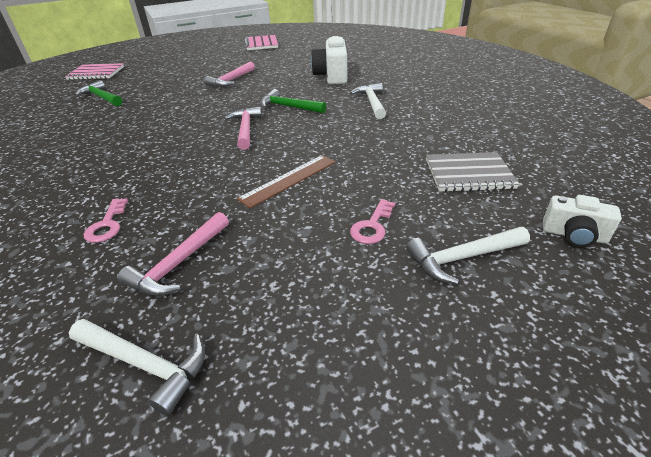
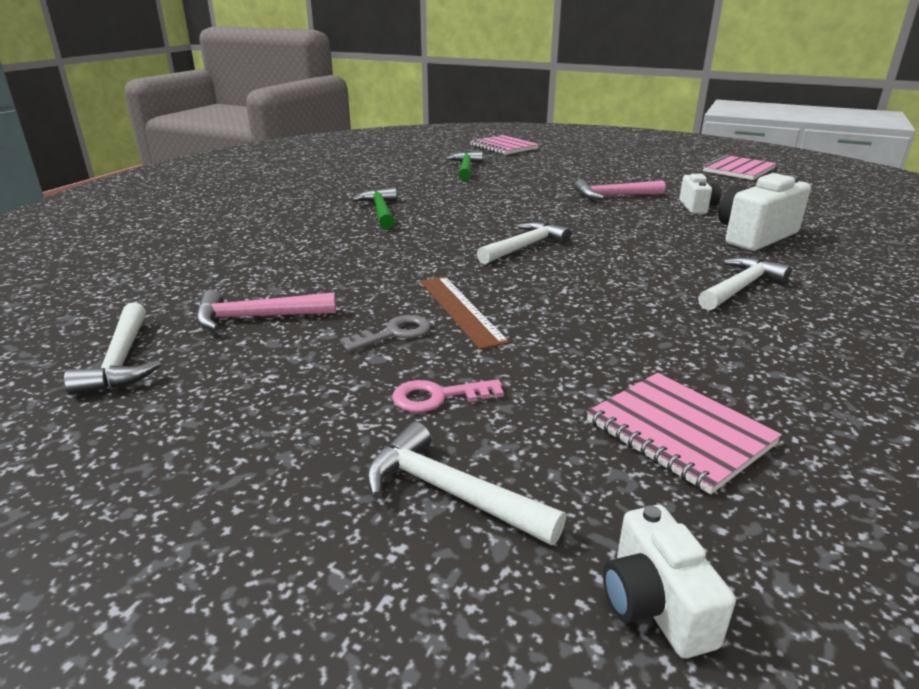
camera: 50 degrees right, 10 degrees down
(107, 225) = (278, 264): pink key -> none
(245, 129) = (524, 247): pink hammer -> white hammer
(281, 71) = (696, 207): none -> white camera
(284, 213) = (394, 333): none -> grey key
(289, 107) = (617, 246): green hammer -> green hammer (380, 211)
(289, 180) = (460, 310): brown ruler -> brown ruler turned 60 degrees clockwise
(468, 174) = (679, 433): grey notebook -> pink notebook

